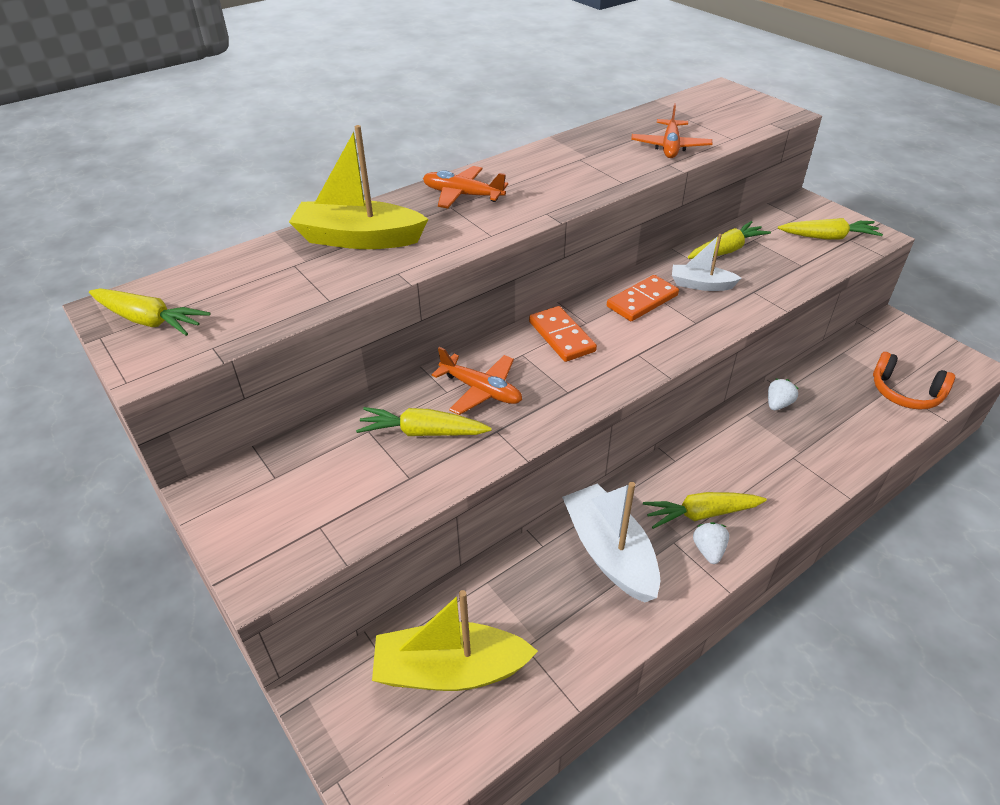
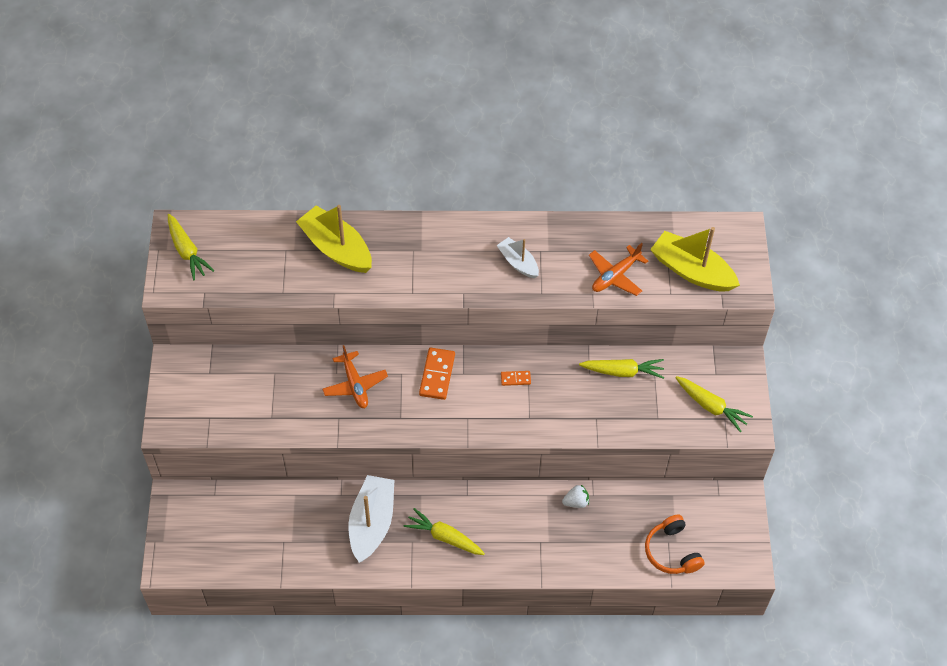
camera: 35 degrees right, 15 degrees up
(423, 432) = (301, 393): yellow carrot -> none
(450, 670) = (239, 527): yellow boat -> yellow boat (692, 271)
(462, 195) = (430, 243): orange plane -> none
(642, 301) = (515, 379): orange domino -> orange domino, size x0.54
(701, 285) = (568, 390): white boat -> white boat (518, 262)
(708, 550) = (425, 559): white strawberry -> none

